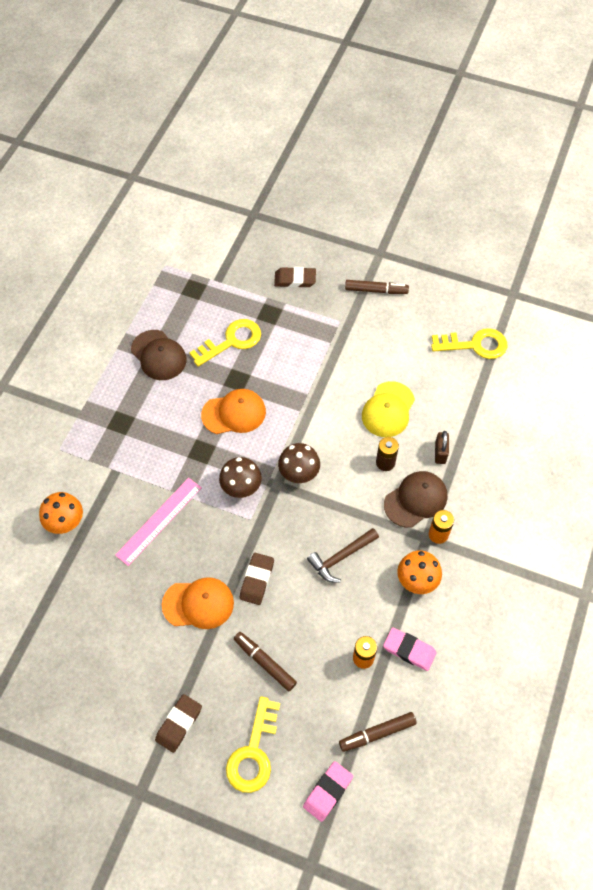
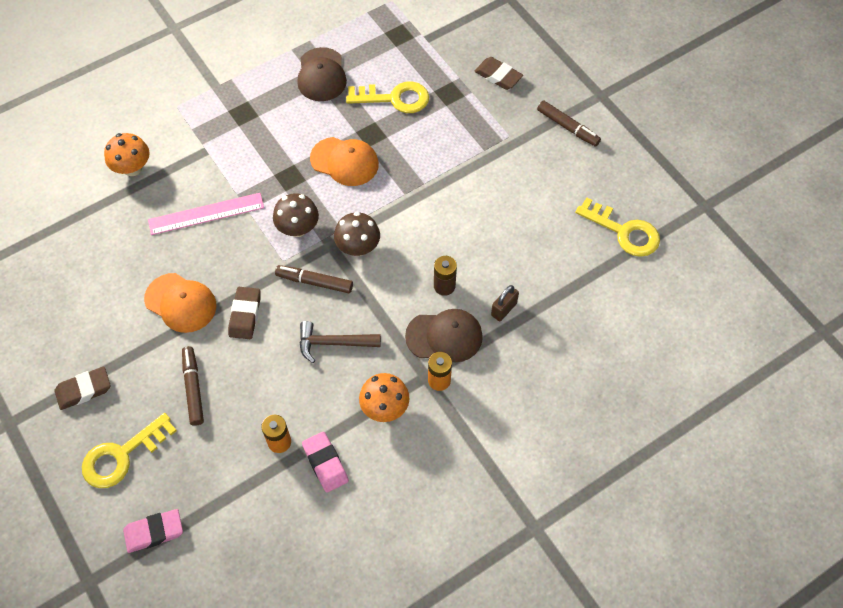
camera: 35 degrees right, 0 degrees up
(257, 580) = (245, 315): brown eraser -> brown eraser turned 45 degrees counterclockwise
(377, 733) = (237, 514): brown marker -> brown marker (314, 282)
(388, 409) = (487, 241): yellow cap -> none

